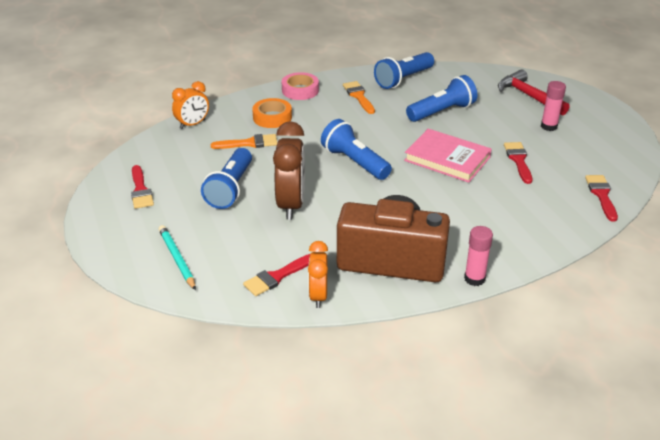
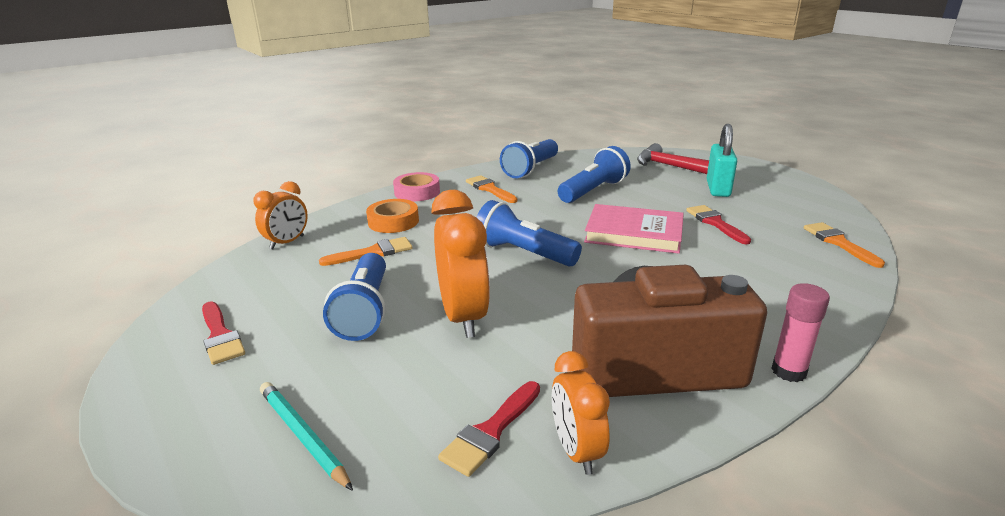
camera: 15 degrees left, 10 degrees down
(291, 204) = (463, 317): brown clock -> orange clock
(549, 126) = (718, 189): pink glue stick -> turquoise padlock
(601, 195) = (838, 243): red brush -> orange brush

